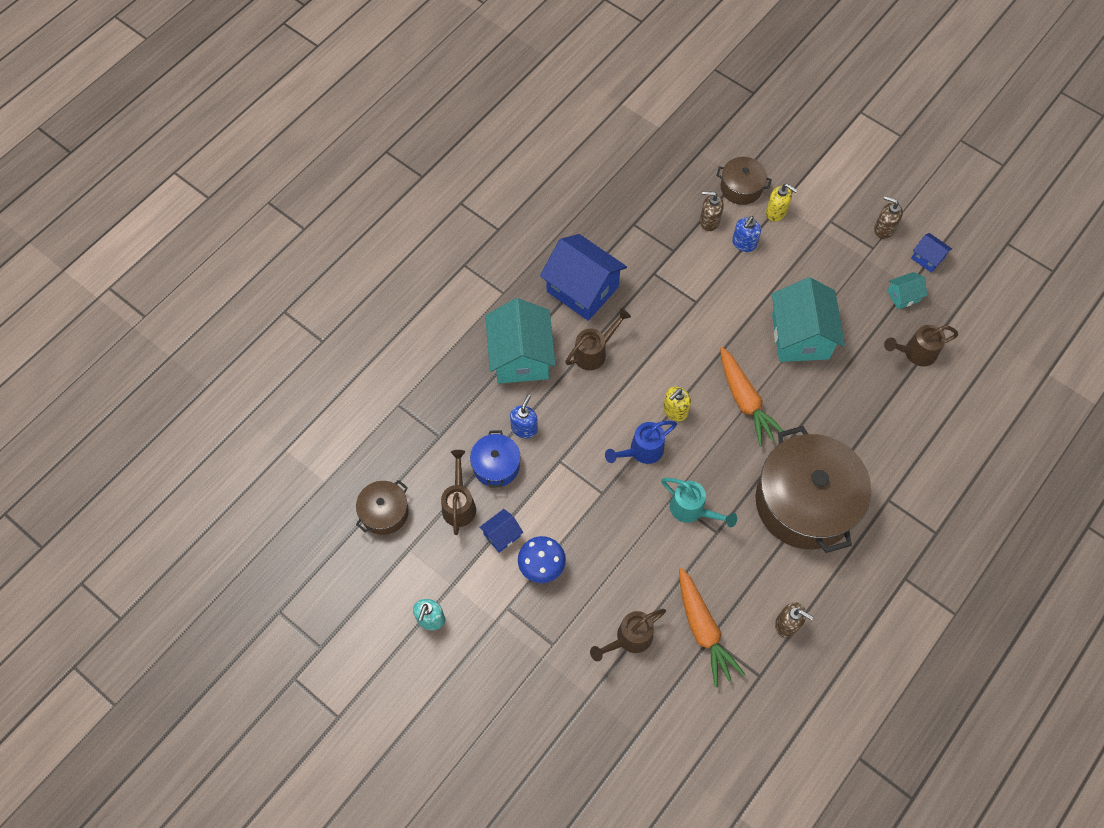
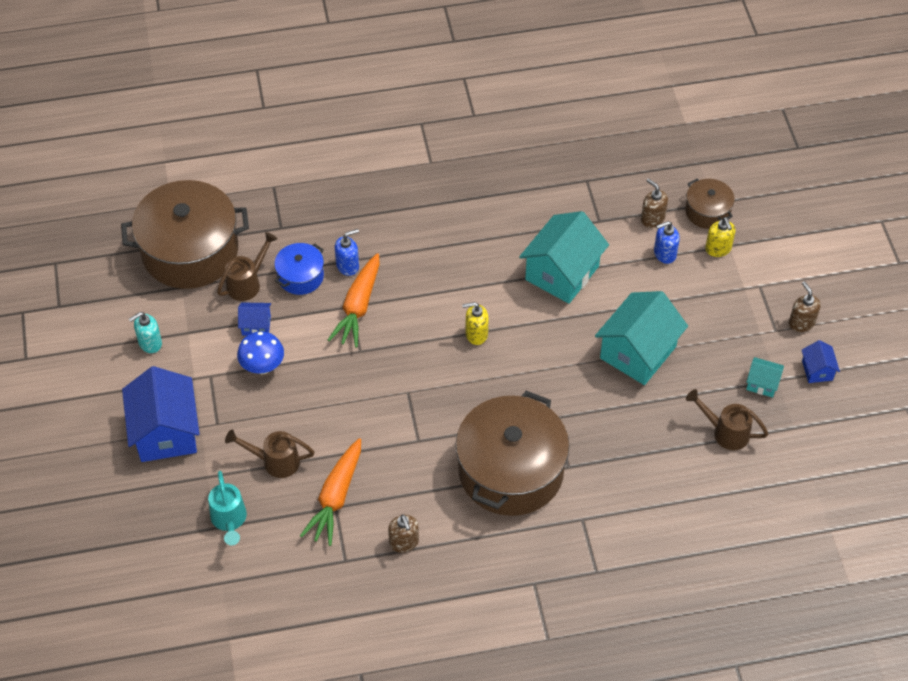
camera: 40 degrees right, 10 degrees down
(384, 512) = (190, 251): brown pot -> brown pot, size x2.11
(521, 357) = (397, 215): turquoise house -> turquoise house (562, 273)
(582, 289) = (494, 200): blue house -> blue house (166, 432)
(594, 352) = (456, 250): brown watering can -> none
(641, 451) = (420, 344): blue watering can -> none
(692, 510) = (415, 411): turquoise watering can -> turquoise watering can (229, 520)
(745, 401) = (540, 366): orange carrot -> orange carrot (358, 307)

